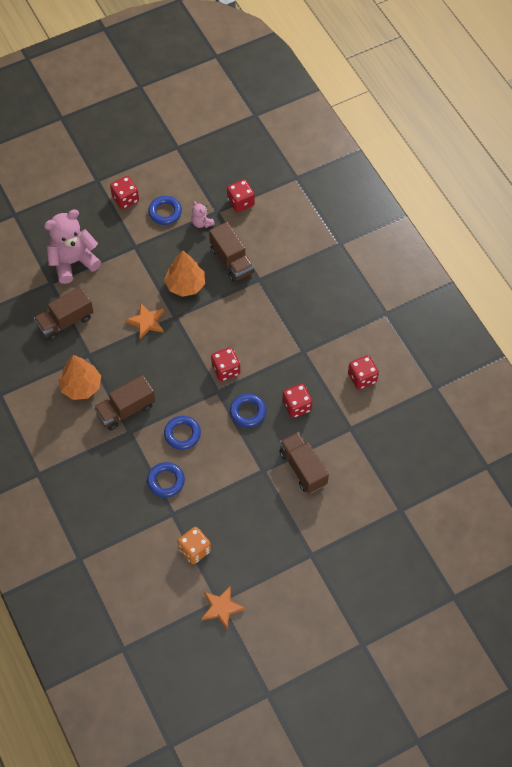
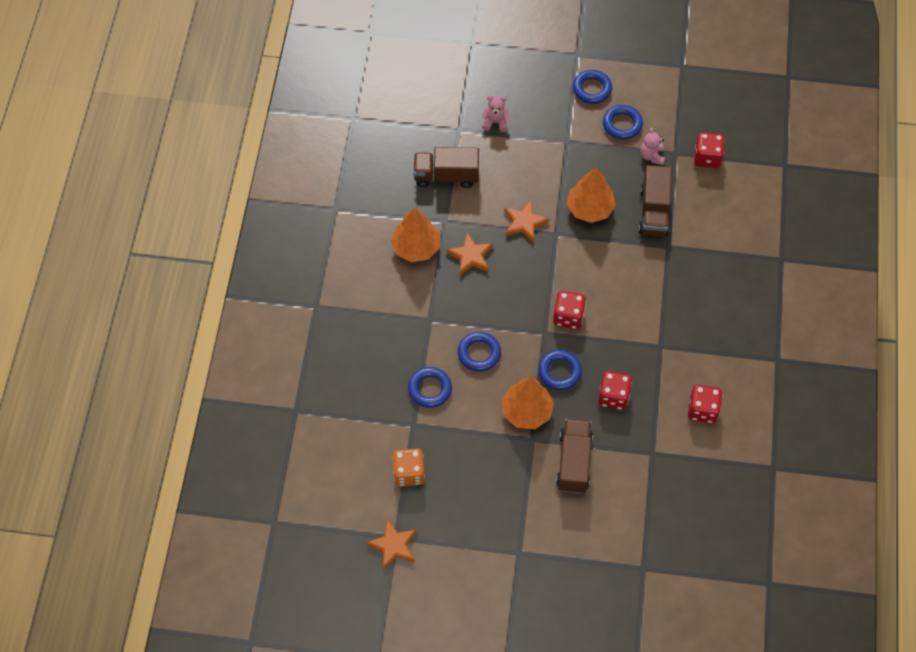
camera: 35 degrees right, 0 degrees up
(73, 262) = (495, 122): pink teddy bear -> pink teddy bear, size x0.46
(125, 199) = (592, 89): red dice -> blue ring
(125, 369) = (470, 256): none -> orange star
(126, 410) = (442, 296): brown truck -> none
(245, 453) = (526, 411): none -> orange tree

